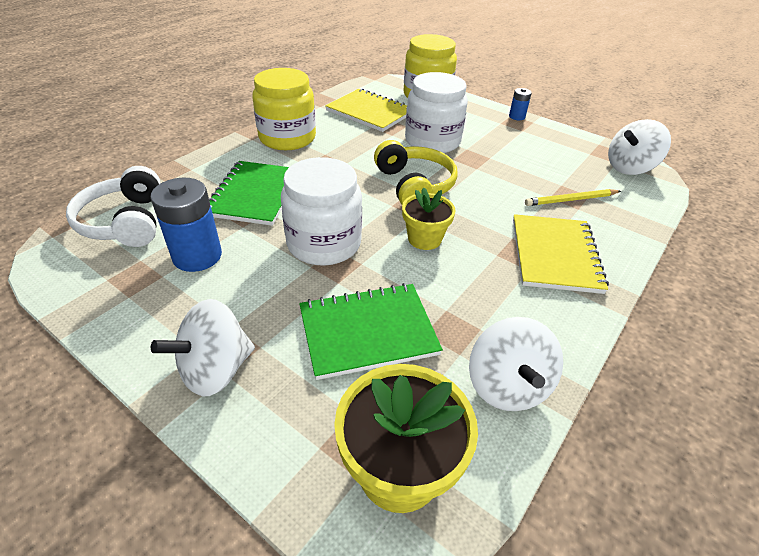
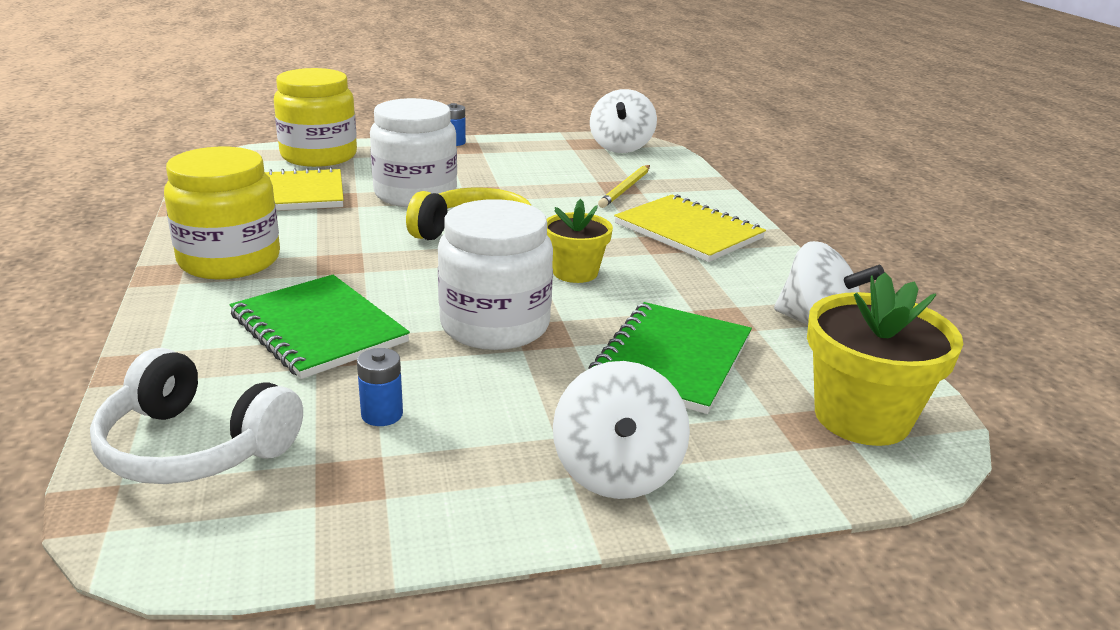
camera: 50 degrees left, 15 degrees down
(197, 256) = (382, 414): blue battery -> blue battery, size x0.51

